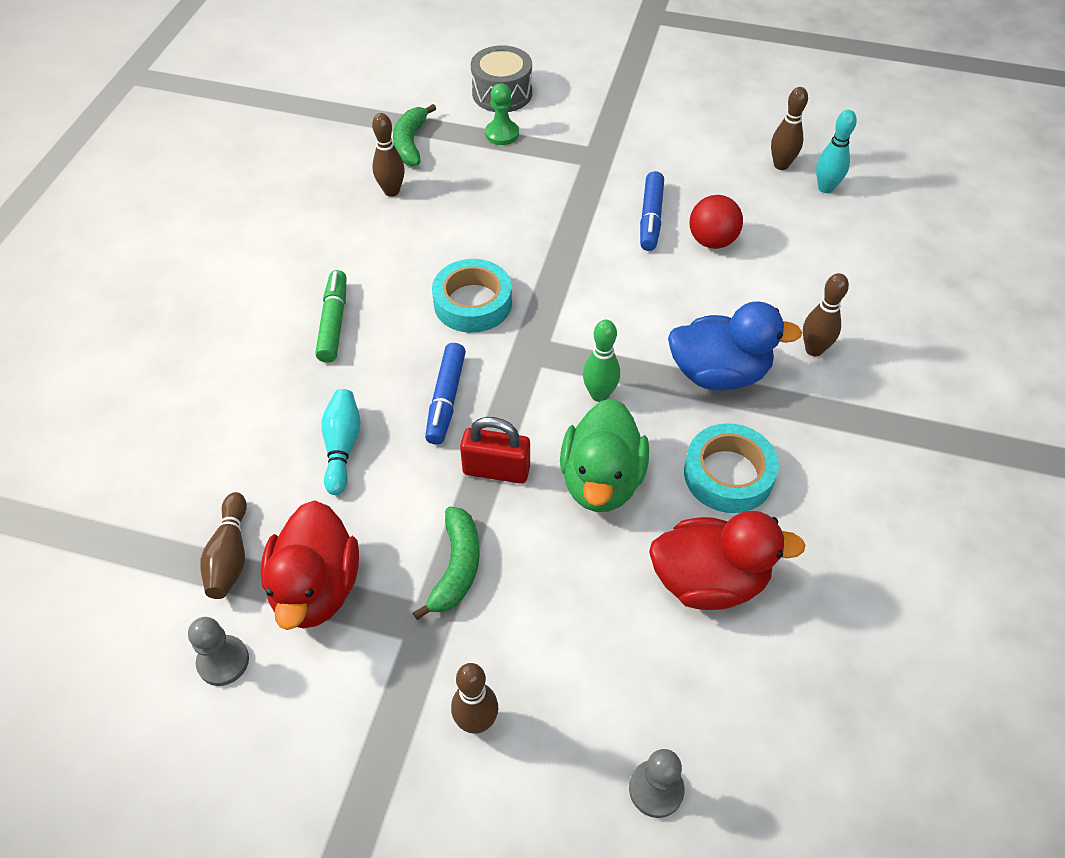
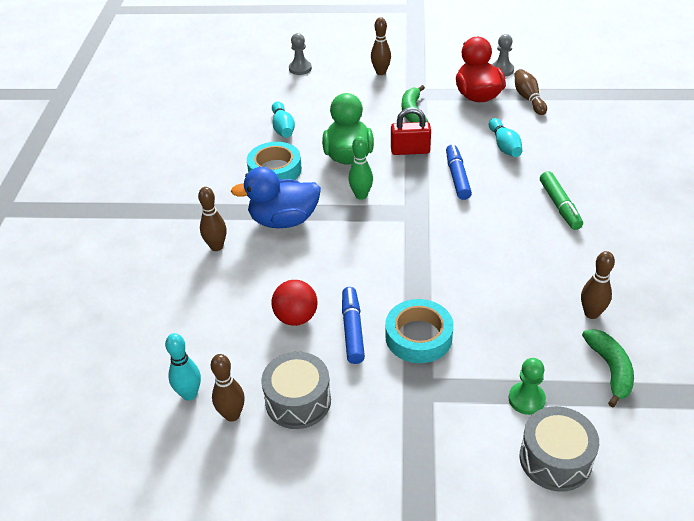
camera: 170 degrees right, 10 degrees down
(473, 303) = (470, 235): turquoise tape -> turquoise tape (418, 337)
(709, 581) = (283, 128): red duck -> turquoise bowling pin
(716, 166) = (298, 401): none -> grey drum

